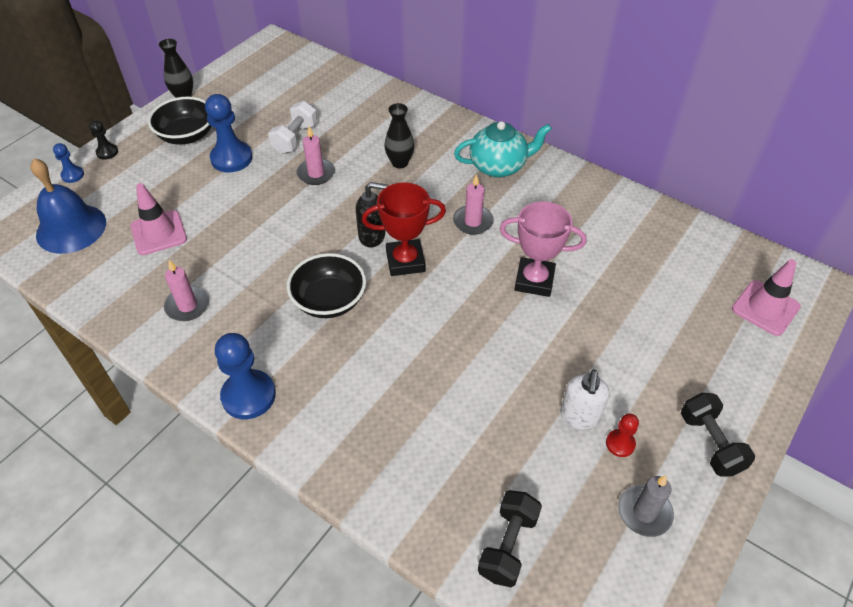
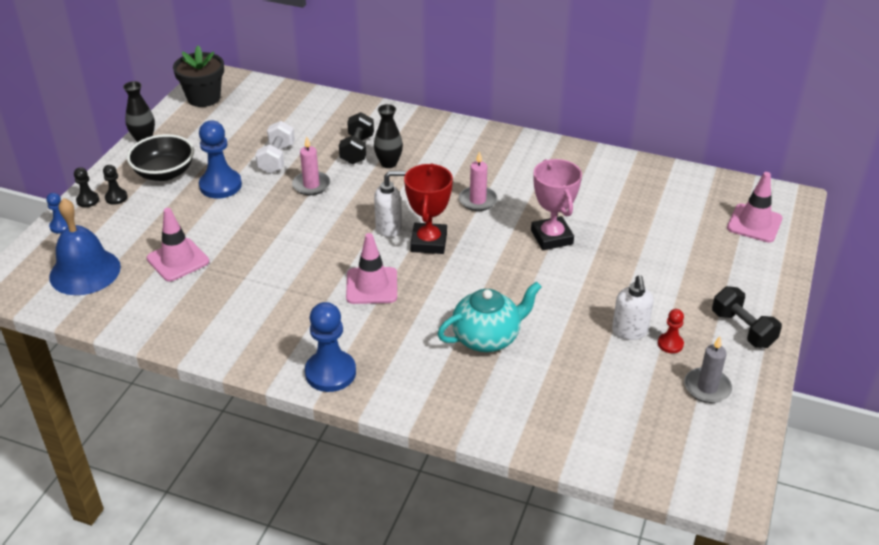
camera: 15 degrees left, 10 degrees down
(133, 154) = (116, 197): none -> black pawn
(187, 306) = (237, 314): pink candle -> none
(255, 62) = (204, 98): none -> black flower pot
(329, 301) = (371, 286): black bowl -> pink traffic cone
(372, 236) = (389, 228): black soap dispenser -> white soap dispenser
(405, 261) = (428, 242): red trophy -> red trophy turned 60 degrees counterclockwise
(499, 166) = (483, 151): turquoise teapot -> turquoise teapot (487, 337)
(508, 545) = (605, 433): black dumbbell -> black dumbbell (357, 150)
(534, 280) = (551, 237): pink trophy -> pink trophy turned 75 degrees clockwise

